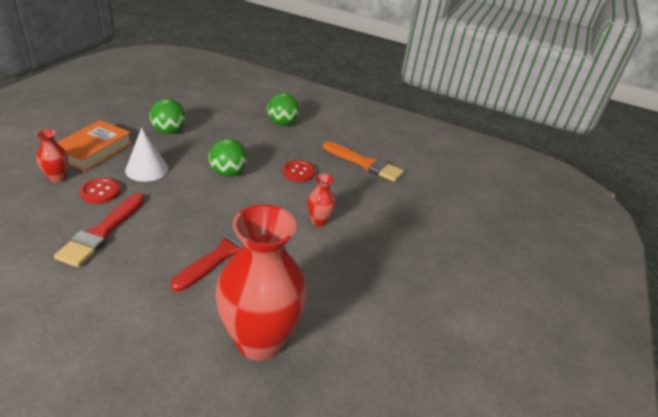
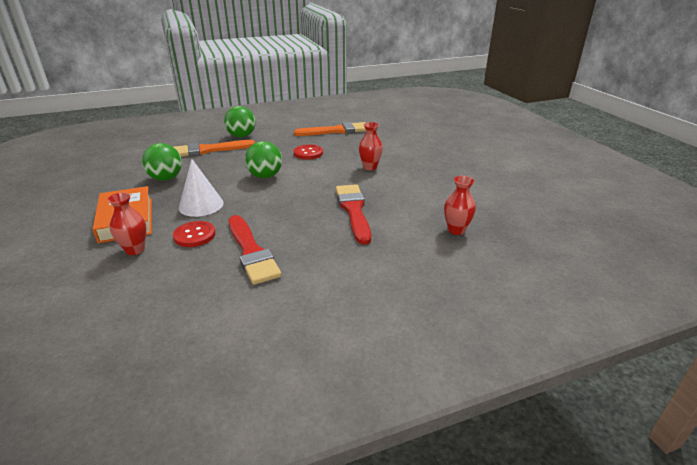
camera: 40 degrees left, 5 degrees down
(236, 122) = (208, 150): none -> orange brush
(259, 341) = (456, 230): red vase -> red vase, size x0.44

